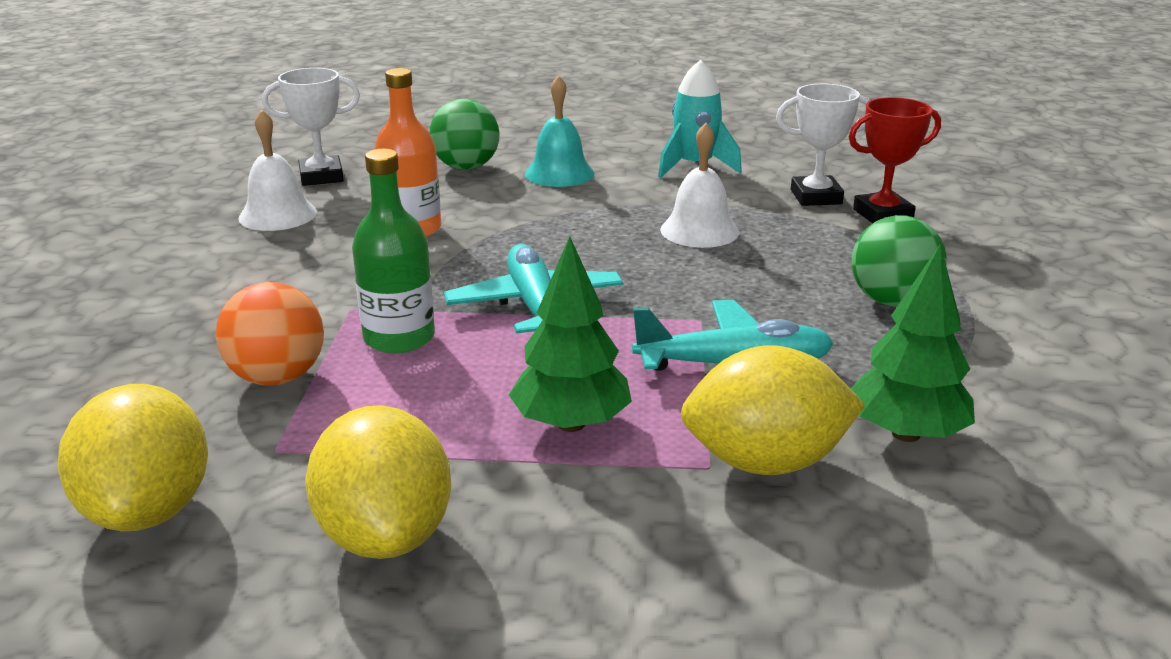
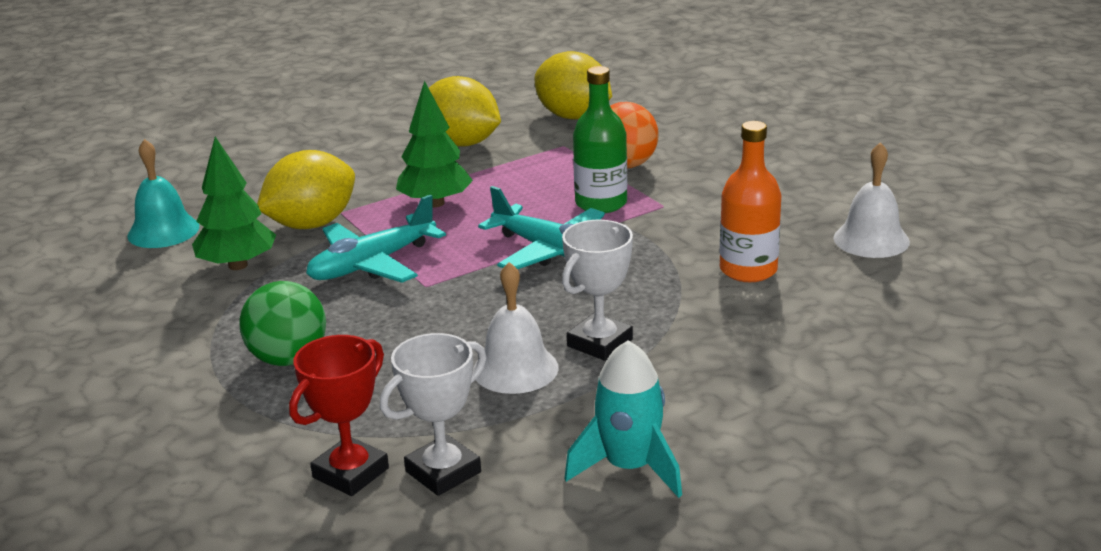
camera: 145 degrees right, 0 degrees up
(321, 177) = (937, 285): white trophy -> white trophy (600, 343)
(466, 167) = (848, 353): green ball -> none
(559, 173) = (748, 386): turquoise bell -> turquoise bell (163, 231)

